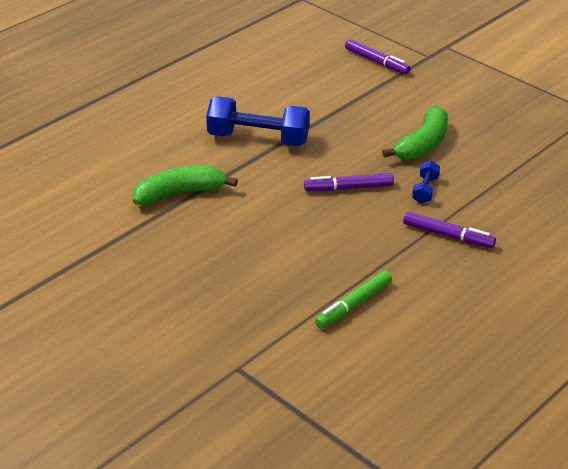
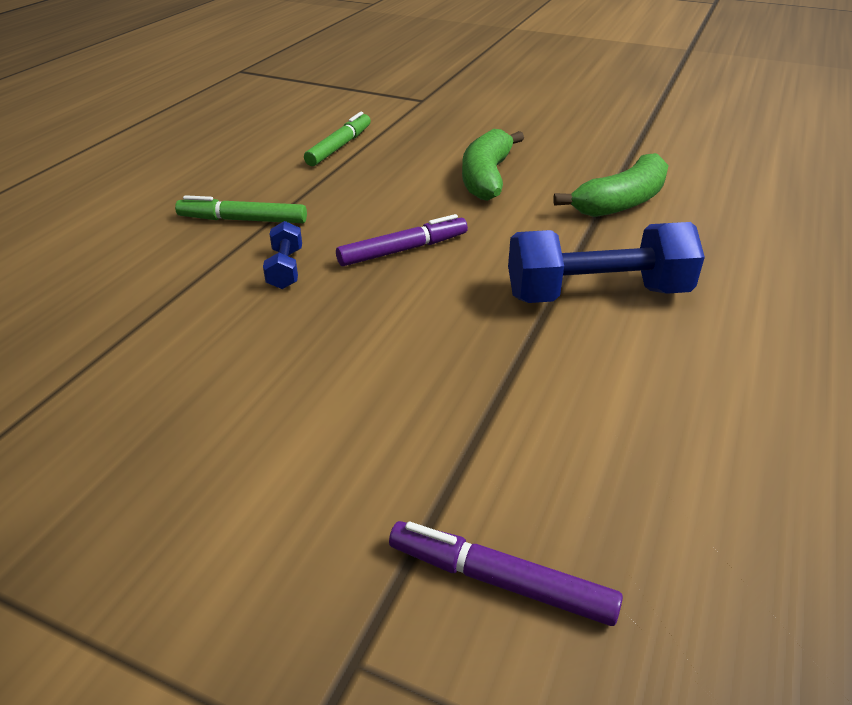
camera: 160 degrees right, 0 degrees up
(422, 144) = (306, 346): green banana -> green banana (486, 177)
(448, 236) = (243, 220): purple marker -> green marker

